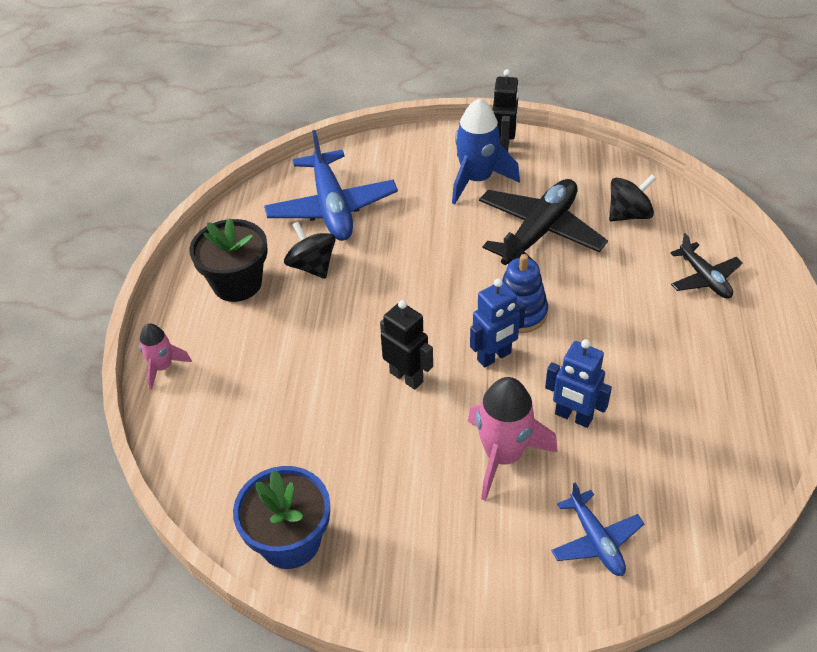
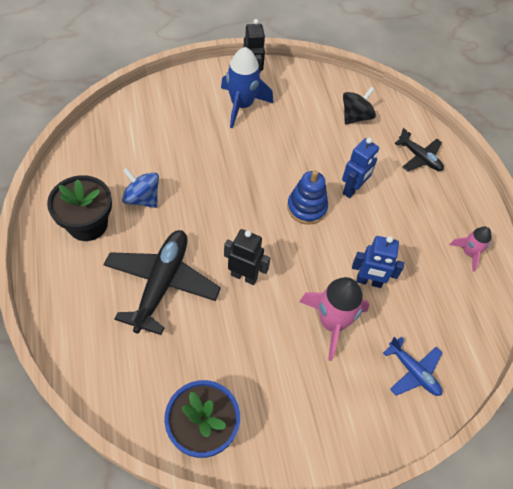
camera: 25 degrees left, 10 degrees up
(163, 367) = (52, 309): pink rocket -> pink rocket (468, 253)
(312, 266) = (142, 198): black spinning top -> blue spinning top
(331, 207) = (140, 146): blue plane -> none
(494, 357) = (300, 246): blue robot -> blue robot (352, 189)
(539, 232) = (300, 141): black plane -> black plane (162, 284)

